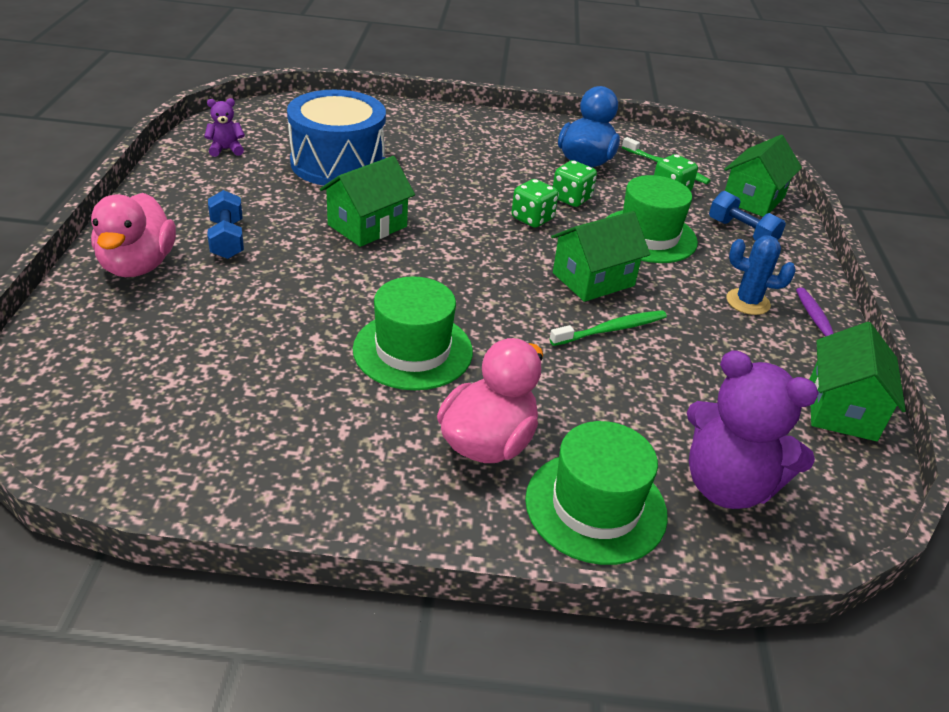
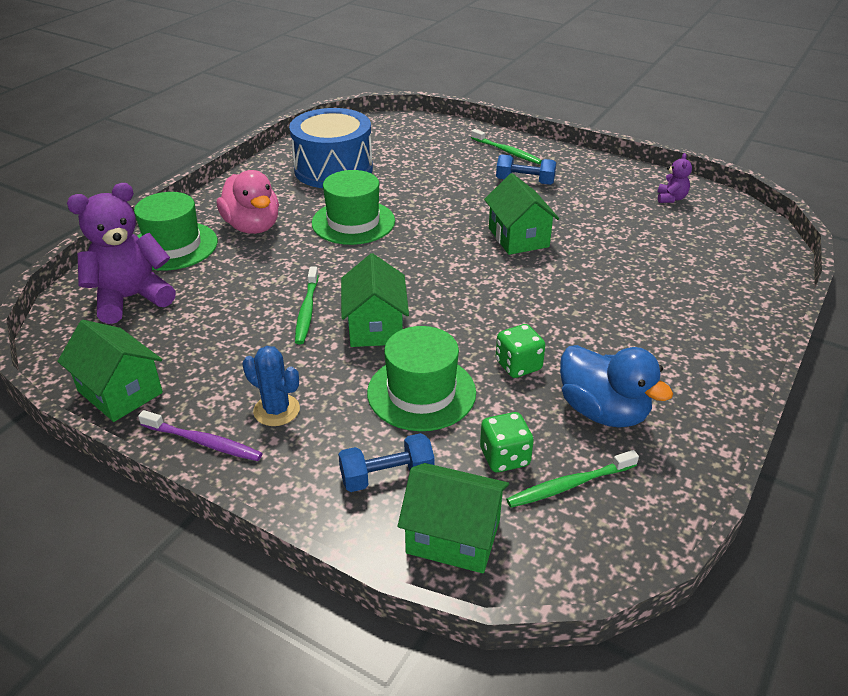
camera: 120 degrees right, 0 degrees up
(138, 265) = (507, 152): pink duck -> green toothbrush
(338, 163) = (634, 245): blue drum -> blue drum (333, 169)
(532, 219) = (490, 326): green dice -> none
(748, 302) = (276, 410): blue cactus -> blue cactus turned 75 degrees clockwise
(753, 199) = (453, 536): green house -> green house turned 45 degrees counterclockwise

